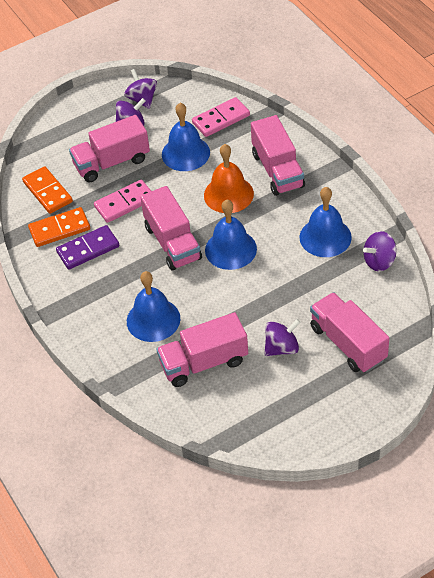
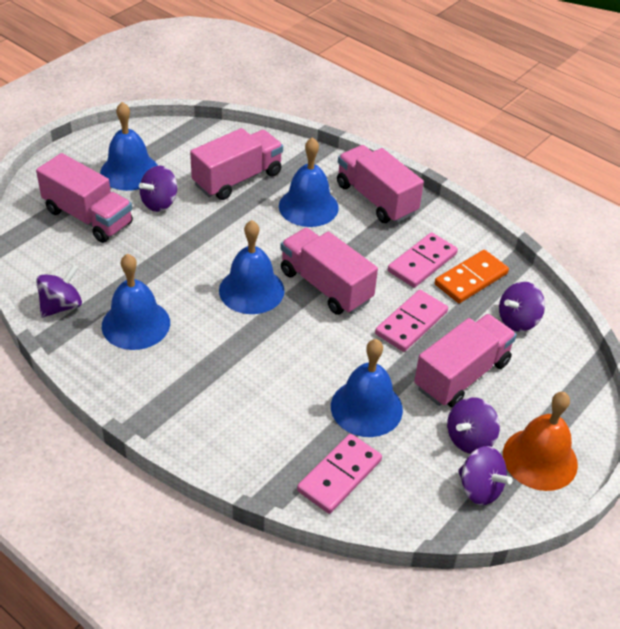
camera: 155 degrees right, 5 degrees down
(48, 192) = (518, 320): orange domino -> purple spinning top
(88, 249) = (422, 262): purple domino -> pink domino
(228, 194) = (281, 358): orange bell -> orange bell (540, 459)
(277, 170) = (224, 405): pink truck -> pink truck (376, 199)
(302, 391) = (129, 171): none -> blue bell

